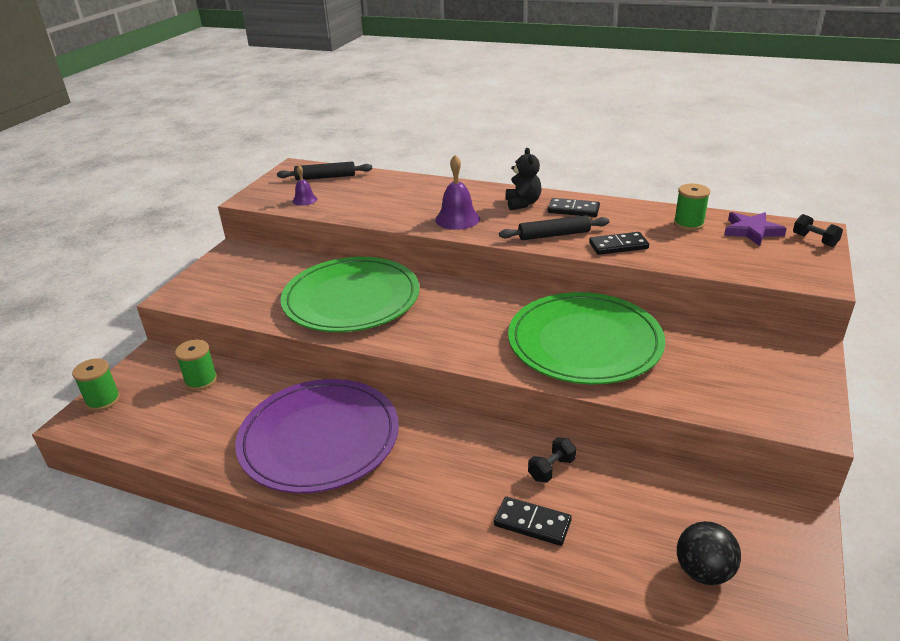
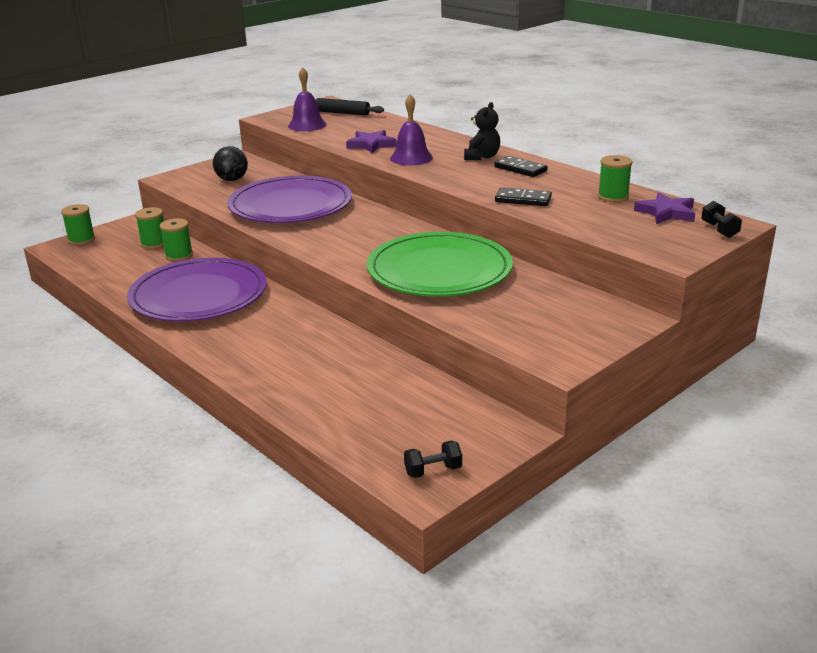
camera: 25 degrees right, 5 degrees down
(246, 389) = (179, 255): none -> green spool
(304, 200) = (307, 125): purple bell -> purple bell, size x1.70
(351, 299) = (290, 205): green plate -> purple plate
(399, 211) = (371, 145): none -> purple star
(532, 523) = (293, 380): black domino -> none
(551, 469) = (345, 355): black dumbbell -> black dumbbell (433, 471)
(554, 235) = (477, 182): black rolling pin -> none
(703, 571) = (387, 442): black ball -> black ball (232, 180)

